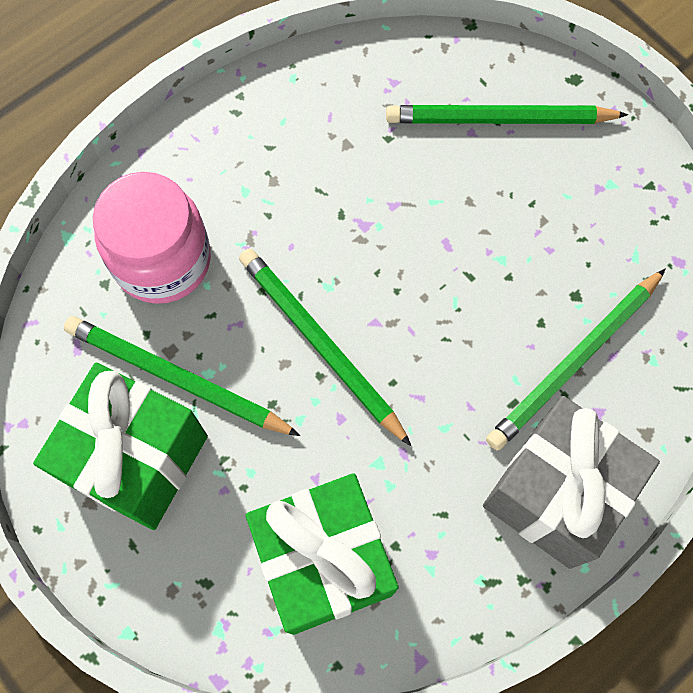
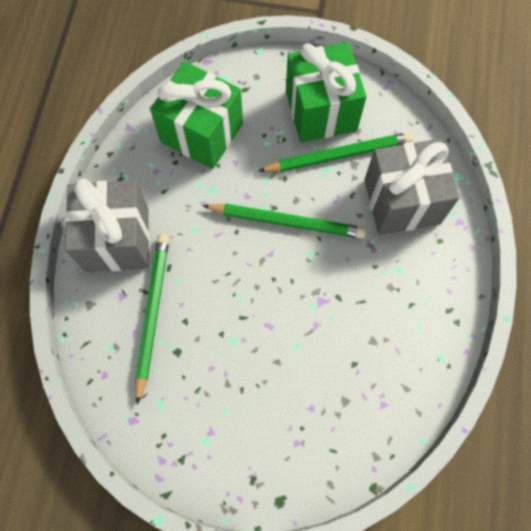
camera: 140 degrees right, 0 degrees up
(162, 260) = (401, 201): pink jar -> grey gift
(500, 119) = (302, 431): green pencil -> none

